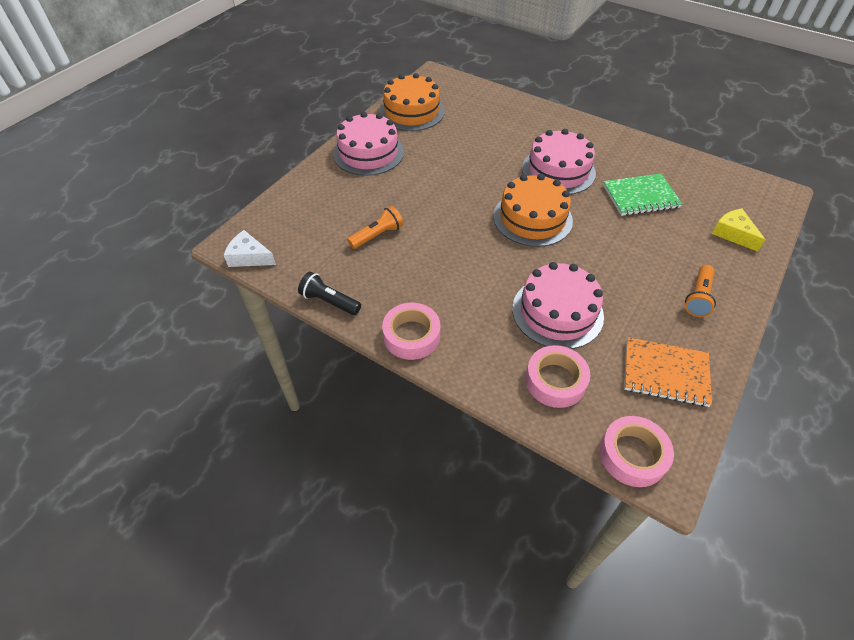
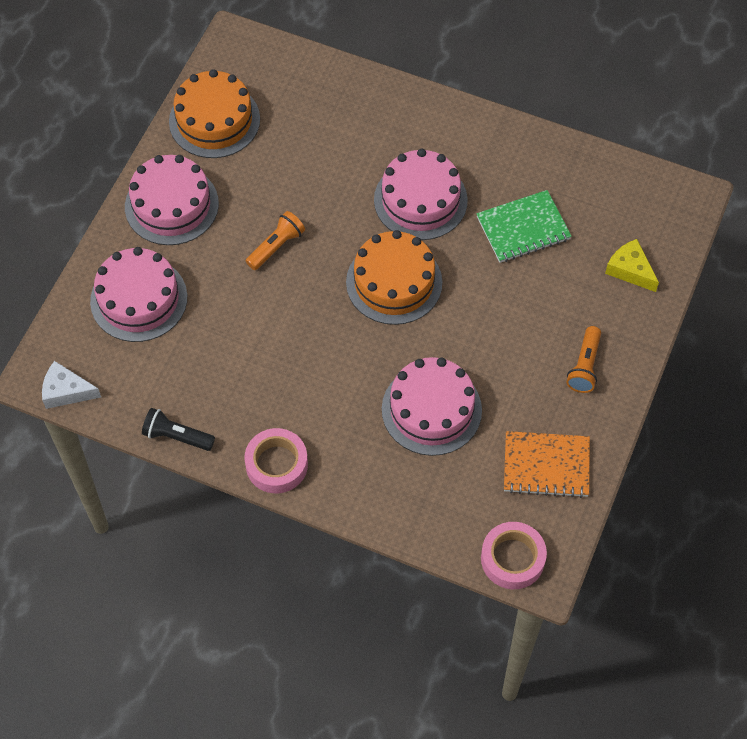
camera: 10 degrees left, 10 degrees up
(327, 204) = (139, 299): none -> pink cake
(377, 235) = (211, 336): orange flashlight -> orange flashlight (276, 246)
(555, 381) = (434, 492): pink tape -> none

